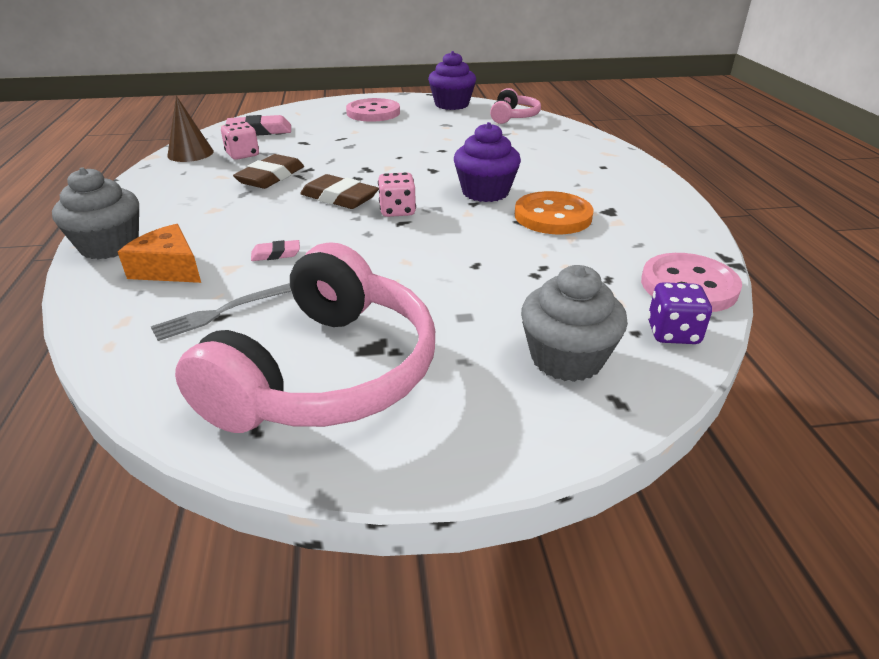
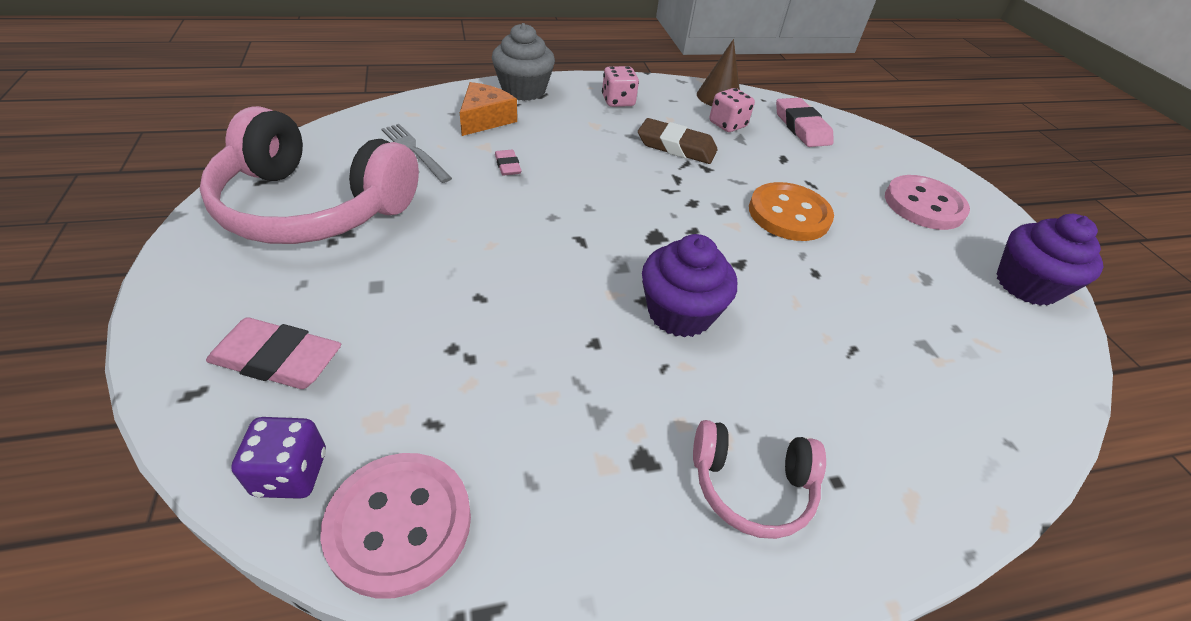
camera: 80 degrees right, 10 degrees up
(339, 197) = (635, 193): brown eraser -> none
(397, 211) = (608, 235): pink dice -> pink dice (618, 101)
(513, 117) = (1024, 364): pink headphones -> pink headphones (751, 486)
(553, 216) = (614, 382): orange button -> orange button (789, 214)
(566, 358) = (277, 359): grey cupcake -> pink eraser

